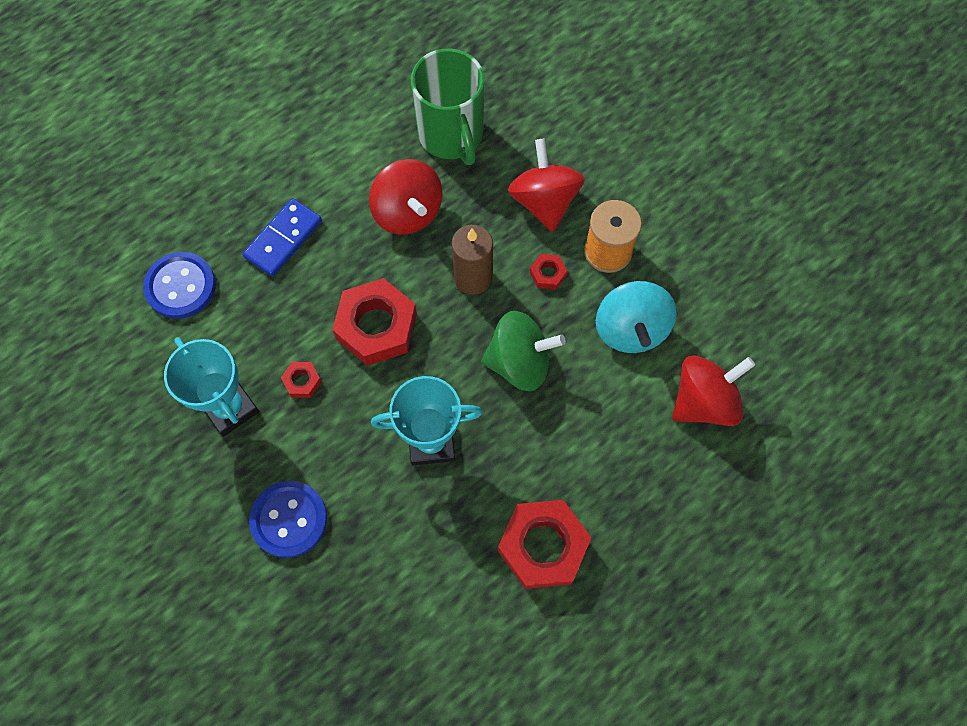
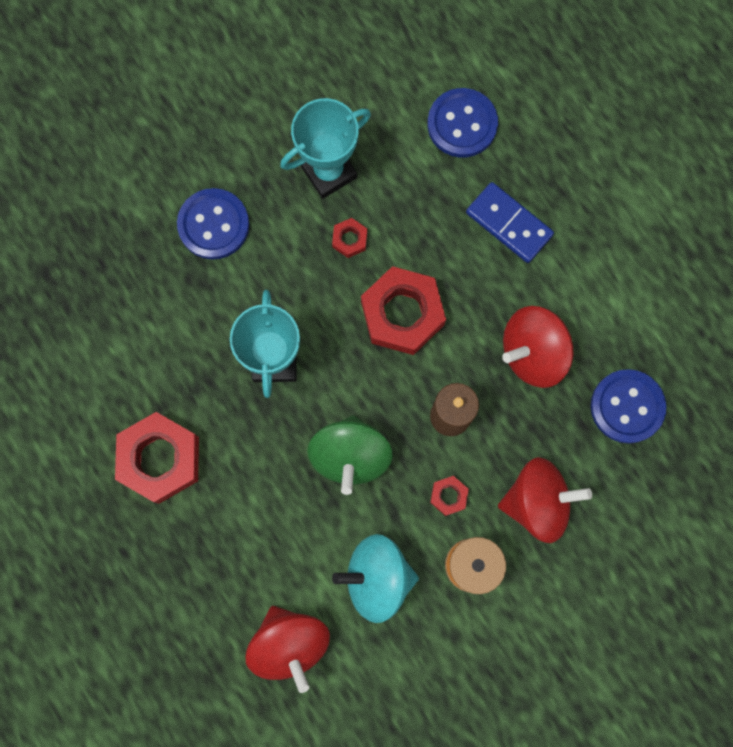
camera: 95 degrees right, 10 degrees up
(451, 136) = (627, 407): green mug -> blue button

